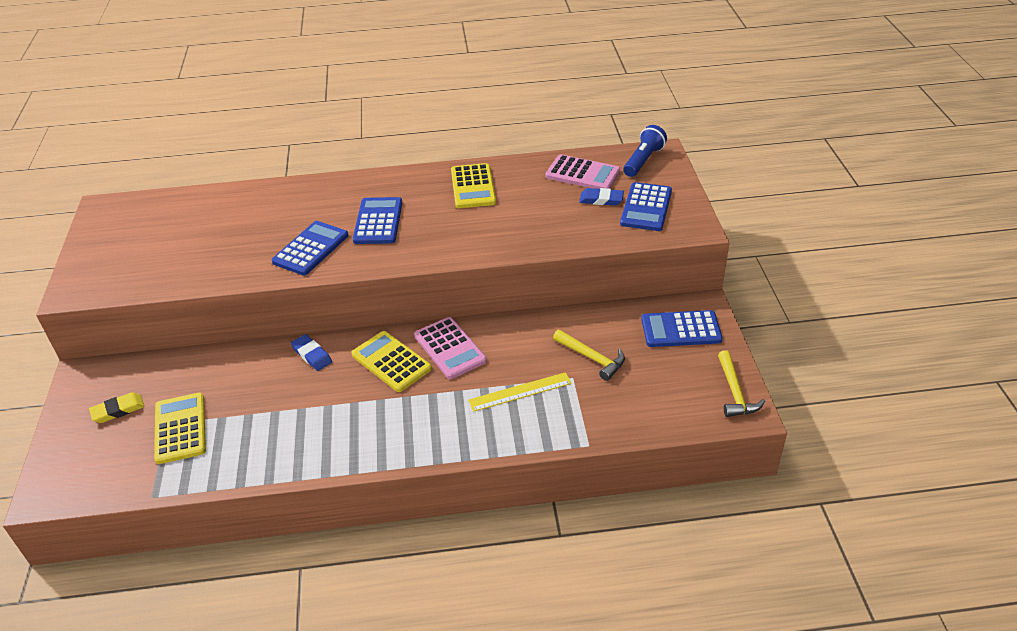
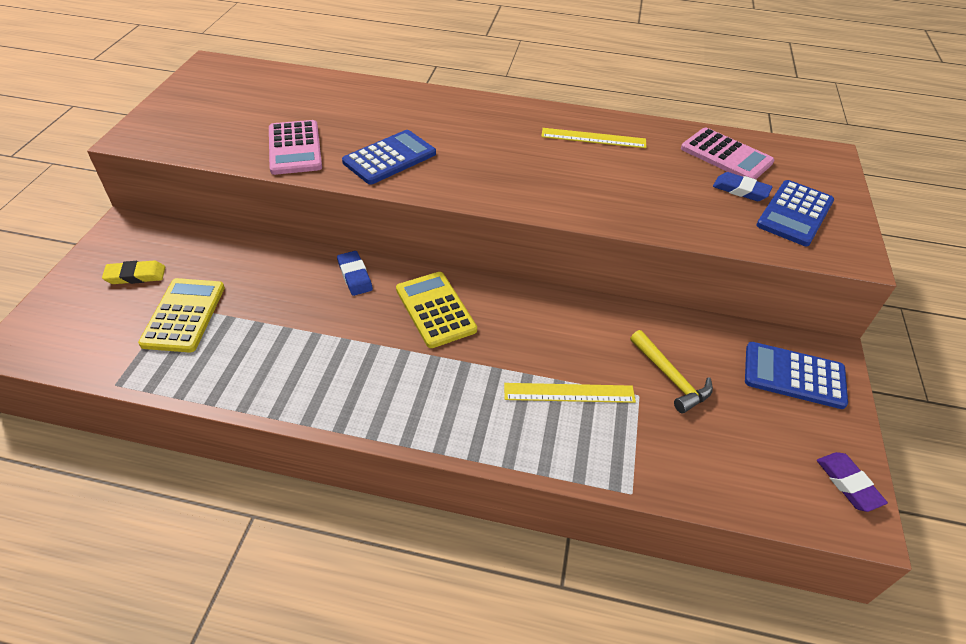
camera: 15 degrees right, 5 degrees up
(378, 221) = (474, 148): blue calculator -> none
(450, 348) = (506, 314): pink calculator -> pink calculator (295, 148)
(473, 187) = (593, 138): yellow calculator -> yellow ruler
(643, 160) = (805, 159): blue flashlight -> none
(735, 392) = (848, 483): yellow hammer -> purple eraser

